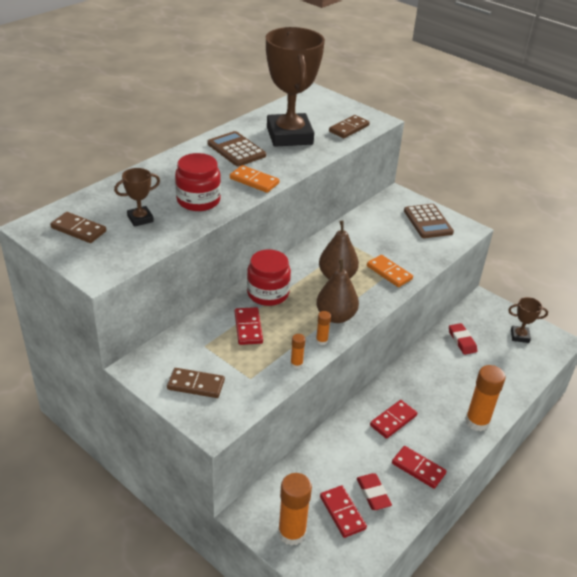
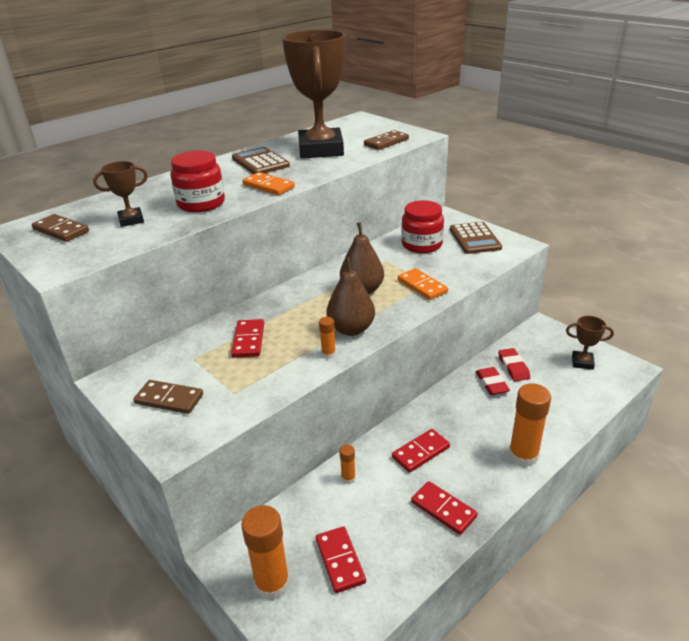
camera: 10 degrees right, 5 degrees down
(268, 293) = (281, 307): red jar -> red jar (421, 245)
(296, 364) = (292, 378): orange glue stick -> orange glue stick (348, 478)
(373, 493) = (382, 538): red eraser -> red eraser (491, 383)

